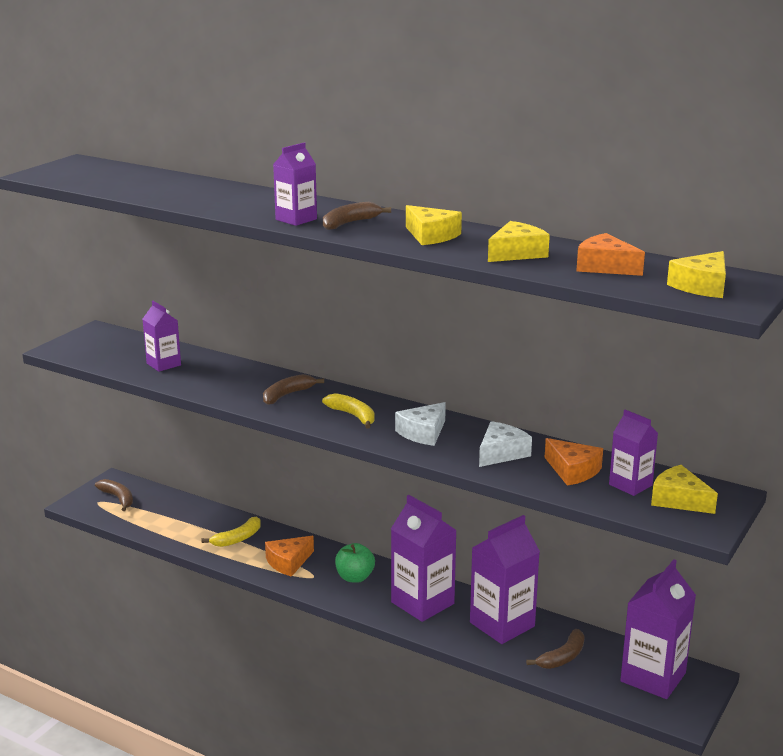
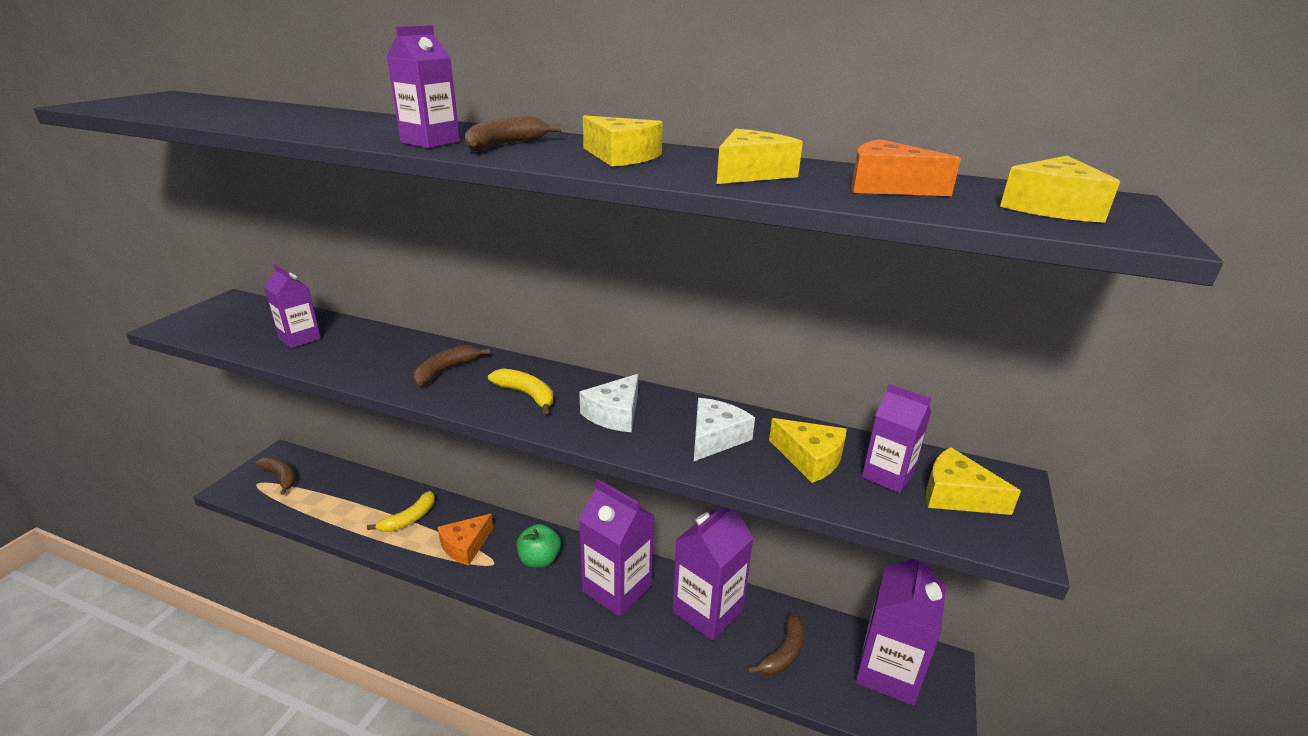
camera: 10 degrees left, 5 degrees up
(573, 471) = (810, 458): orange cheese -> yellow cheese

